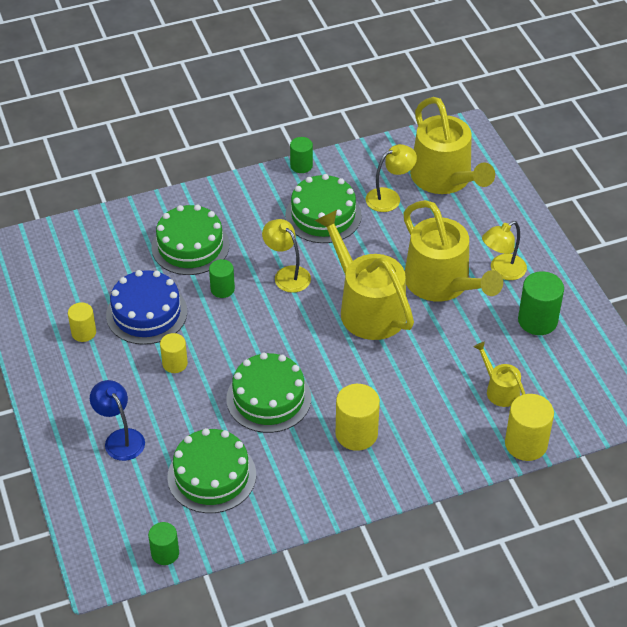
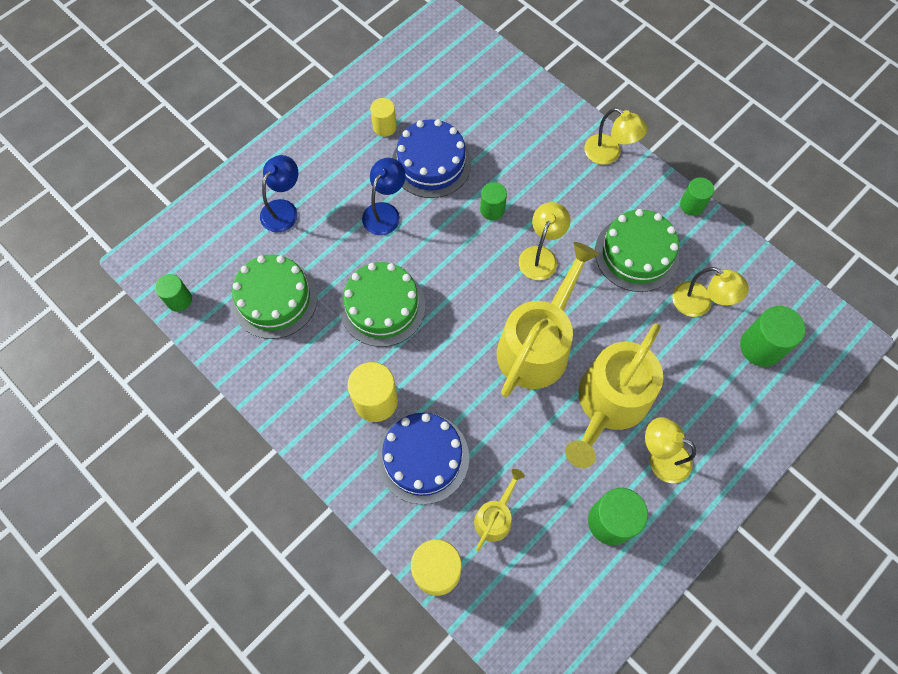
camera: 65 degrees right, 20 degrees up
(175, 363) = (385, 212): yellow cylinder -> blue lamp
(190, 246) = (530, 160): green cake -> none
(220, 195) = (609, 154): none -> yellow lamp
(425, 419) = (423, 457): none -> blue cake
(445, 179) = (761, 347): yellow watering can -> green cylinder

